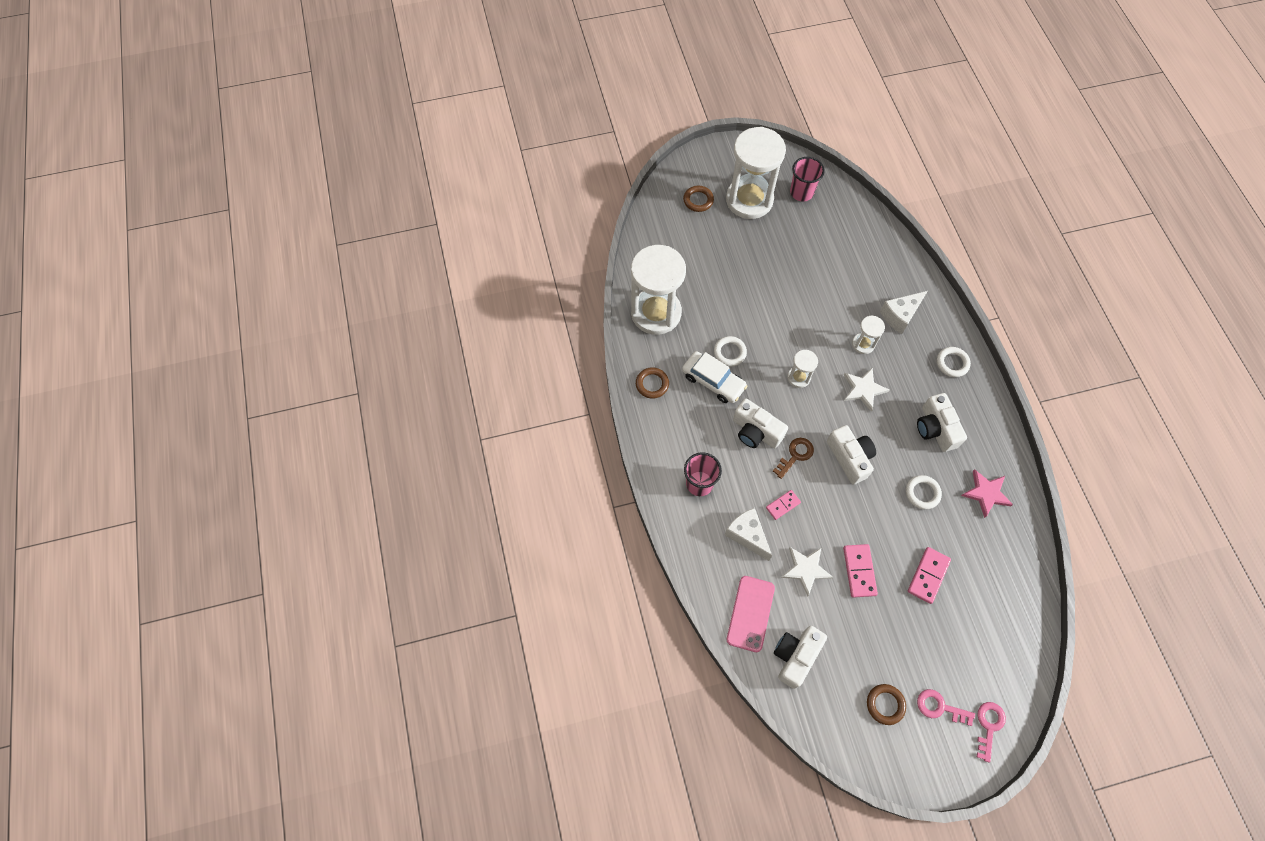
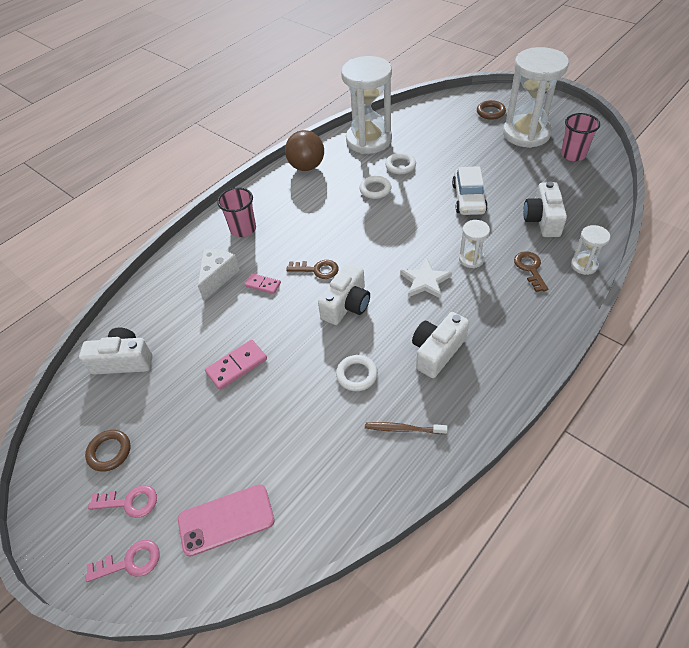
camera: 60 degrees right, 15 degrees down
(652, 384) = (306, 167): brown ring -> brown ball
(713, 381) = (340, 193): white car -> white car (468, 198)
(750, 613) = (147, 313): pink phone -> pink phone (226, 519)
(756, 431) = (318, 237): white camera -> white camera (542, 220)
(798, 377) = (394, 236): white hourglass -> white hourglass (584, 265)
(805, 569) = (212, 328): white star -> none
(900, 316) = (530, 269): white cheese -> brown key
(928, 575) = (270, 422): pink domino -> none
(940, 707) = (130, 502): pink key -> pink key turned 105 degrees clockwise
(952, 363) = (523, 330): white ring -> white ring (400, 166)
(986, 493) = (403, 429): pink star -> brown toothbrush

